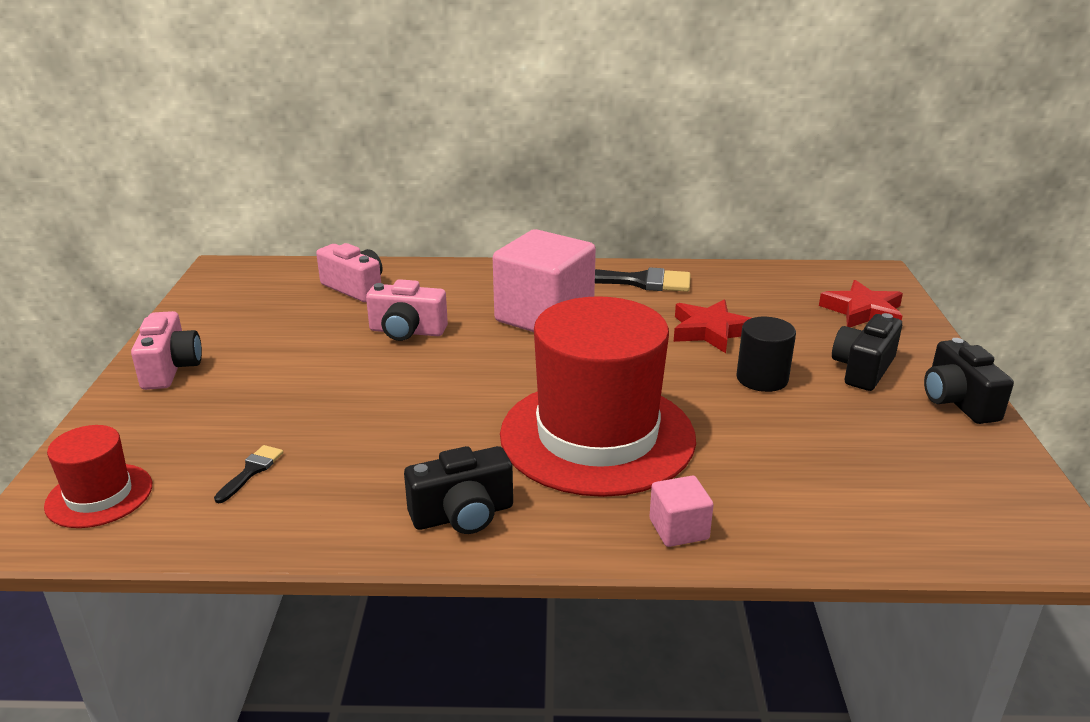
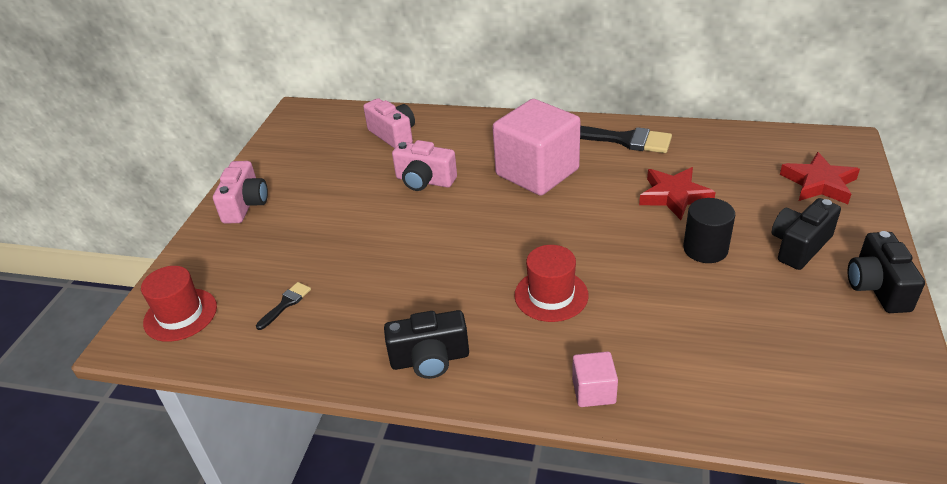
camera: 15 degrees right, 10 degrees up
(597, 436) = (551, 295): red hat -> red hat, size x0.47

